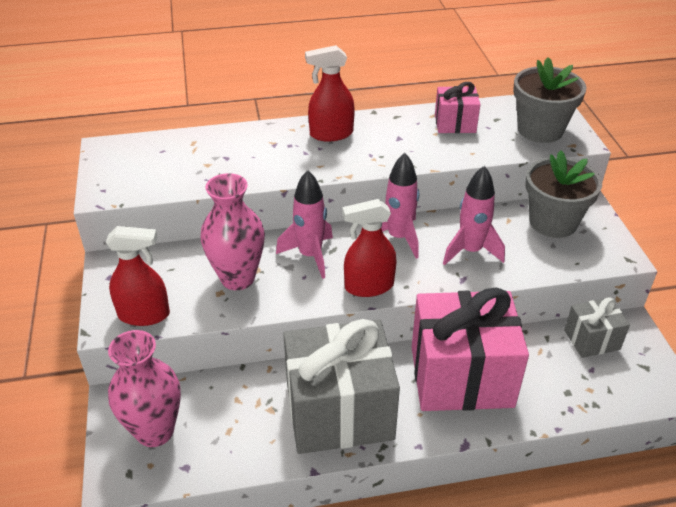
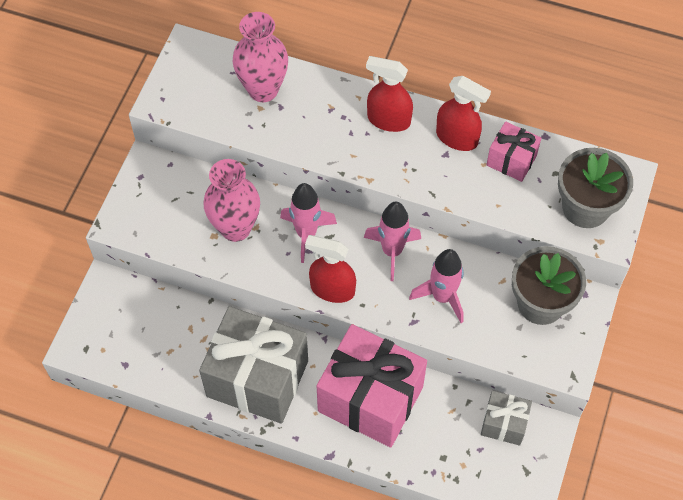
camera: 30 degrees right, 20 degrees up
(144, 314) = (147, 229): red spray bottle -> red spray bottle (457, 138)
(155, 431) = (119, 324): pink vase -> pink vase (263, 90)

